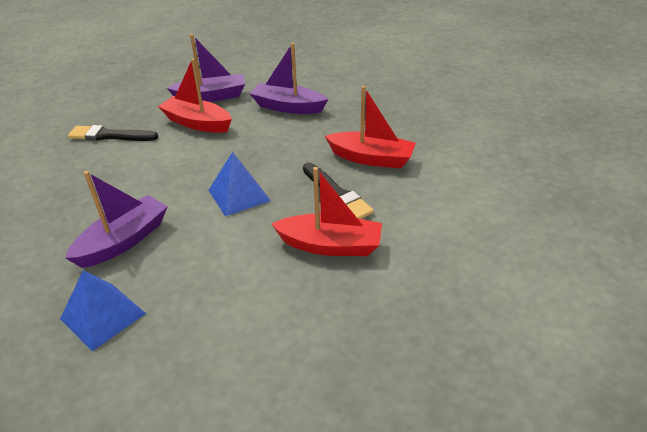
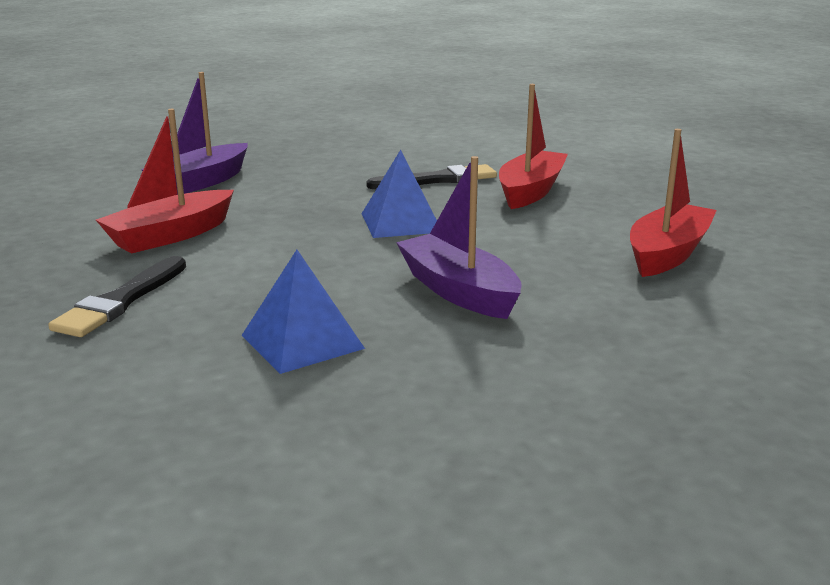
camera: 75 degrees left, 15 degrees down
(102, 316) = (612, 304): blue pyramid -> blue pyramid (302, 342)
(211, 97) = (92, 222): purple boat -> none
(371, 158) = (379, 160): red boat -> red boat (668, 254)

